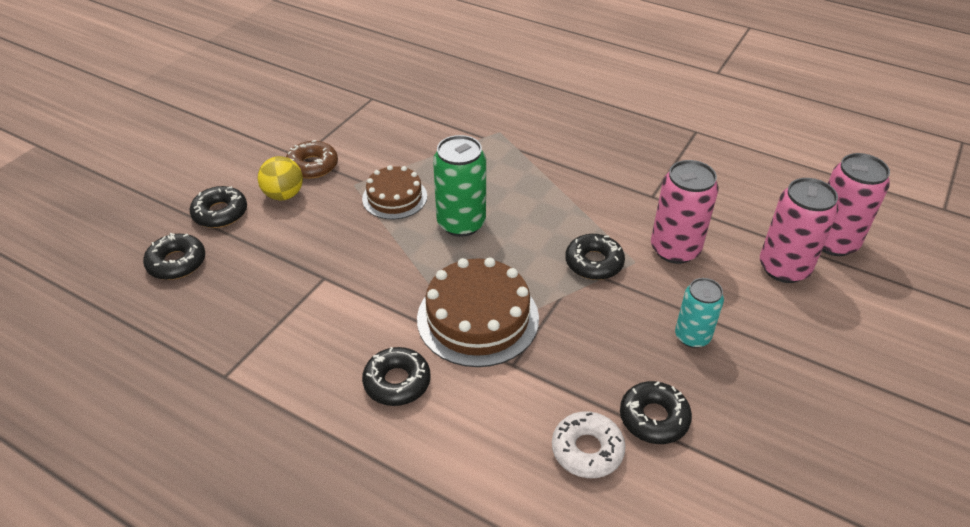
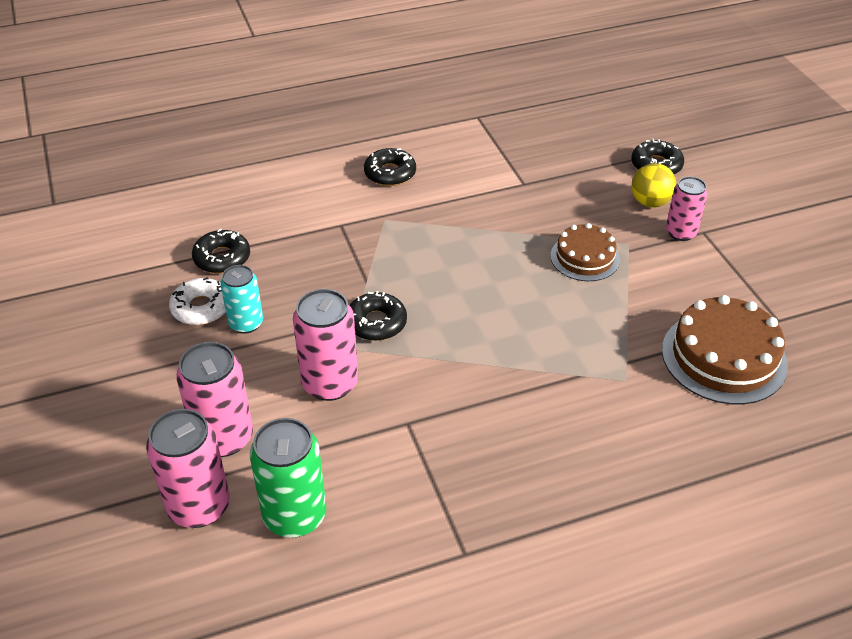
camera: 130 degrees right, 0 degrees up
(177, 263) = (612, 131): black donut -> none
(312, 166) = (680, 233): brown donut -> pink can
(461, 223) = (509, 277): green can -> green can (295, 515)
(478, 318) = (398, 231): brown cake -> brown cake (724, 357)
(587, 450) = (244, 218): white donut -> white donut (201, 308)

